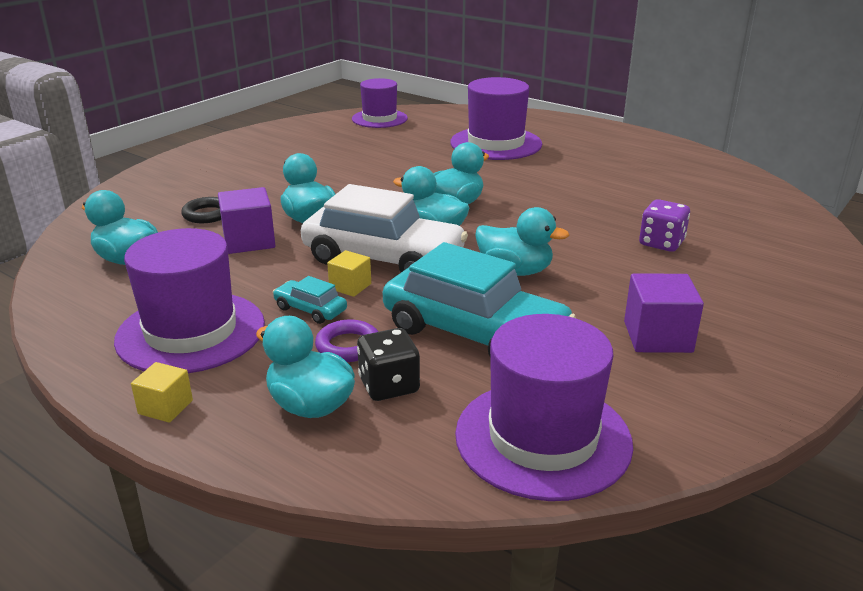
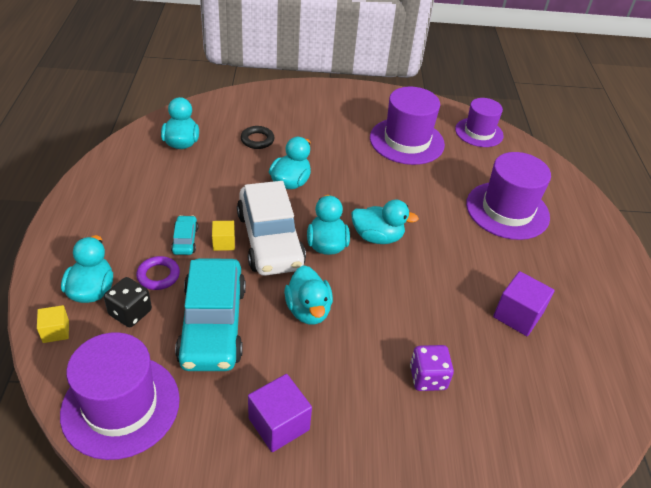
camera: 50 degrees right, 15 degrees up
(165, 407) = (59, 239): yellow cube -> yellow cube (56, 331)
(191, 332) = (129, 208): purple hat -> purple hat (406, 141)
(249, 241) = (241, 174): purple cube -> purple cube (517, 315)

